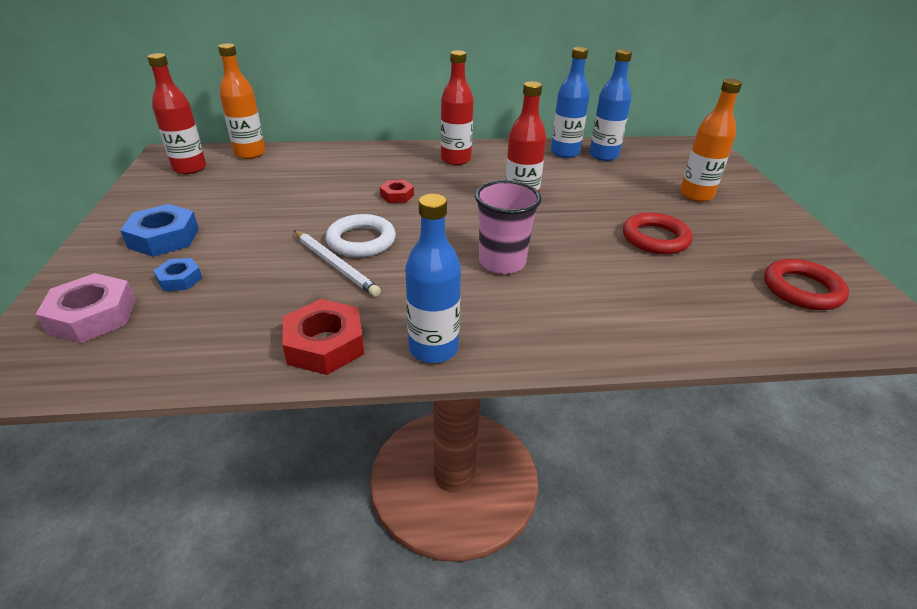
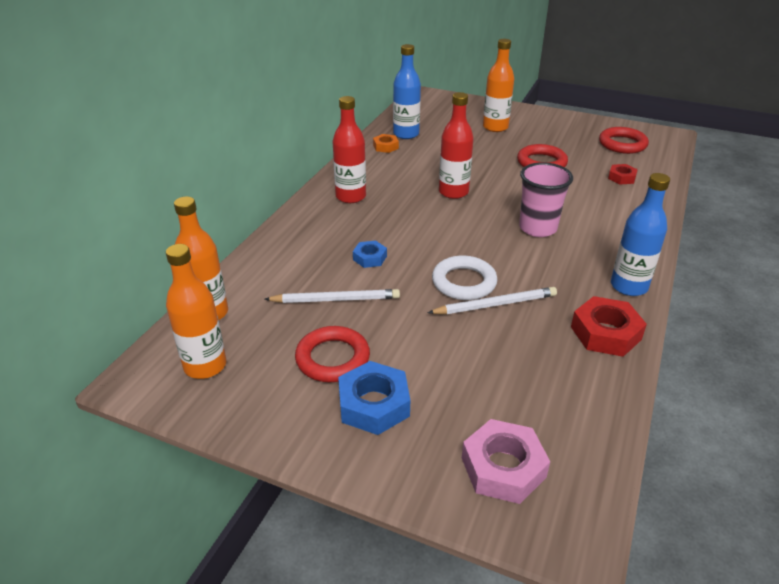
camera: 60 degrees left, 0 degrees up
(180, 279) = (467, 401): blue nut -> blue nut (370, 258)
(189, 168) = (205, 366): red bottle -> orange bottle
(216, 208) = (332, 358): none -> red ring
(294, 191) = (335, 299): none -> white pencil
(397, 195) = (395, 244): red nut -> red nut (621, 178)
(564, 153) = (385, 146): blue bottle -> orange nut

